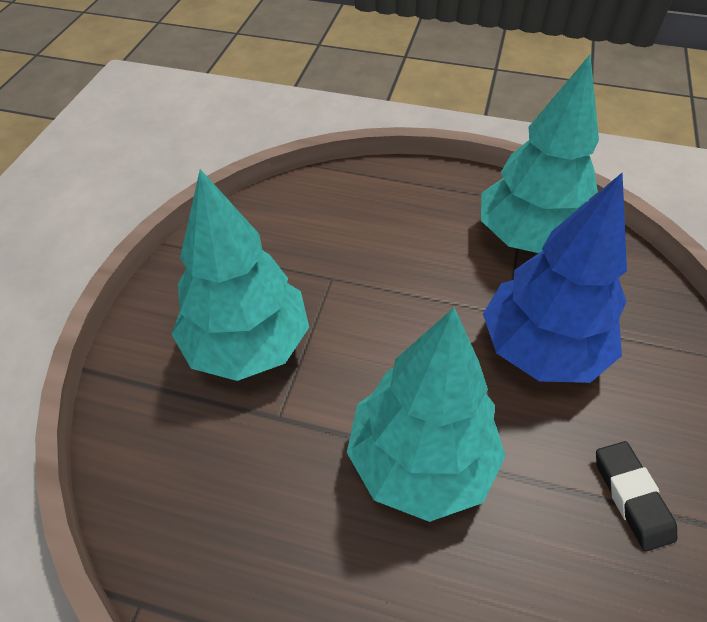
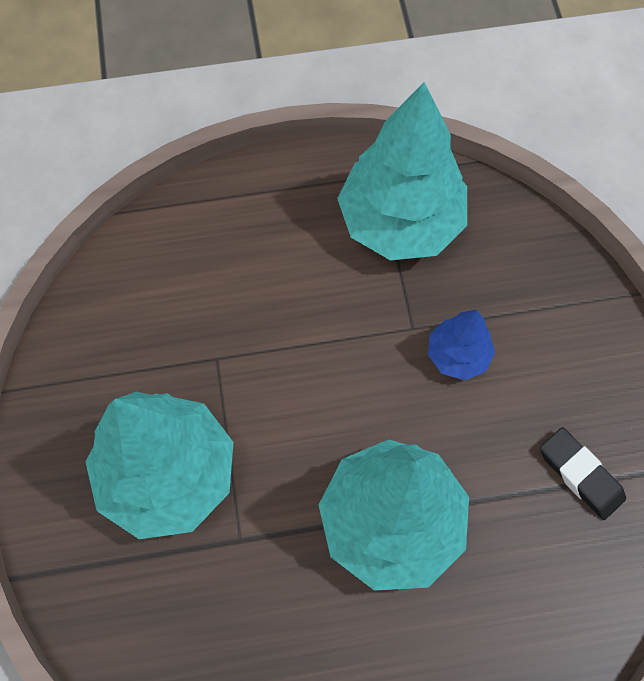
camera: 25 degrees left, 15 degrees up
(541, 349) = (457, 355): blue tree -> blue tree, size x0.49

